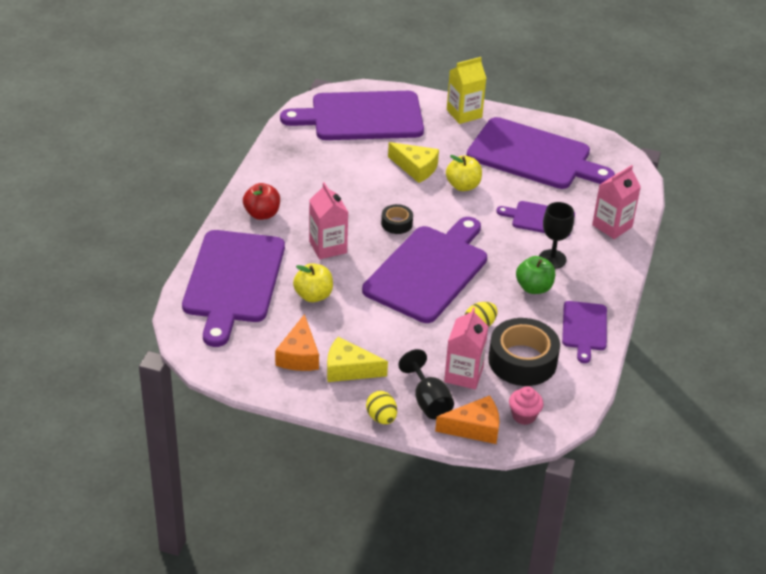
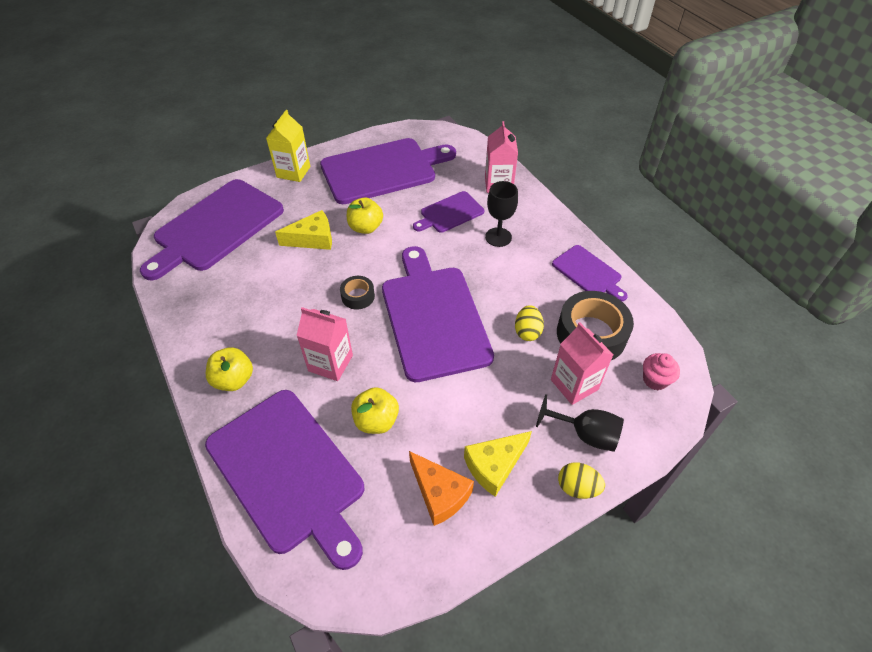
camera: 45 degrees left, 10 degrees up
(262, 214) = (234, 380): red apple -> yellow apple
(474, 428) = (644, 425): orange cheese -> none
(534, 288) = (518, 269): green apple -> none

